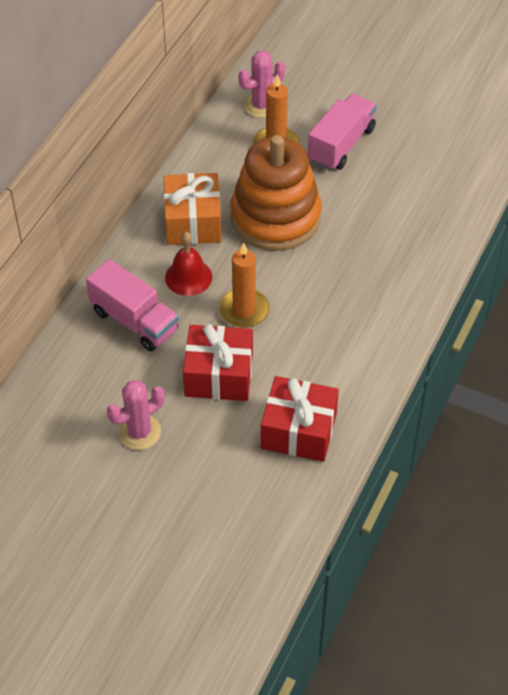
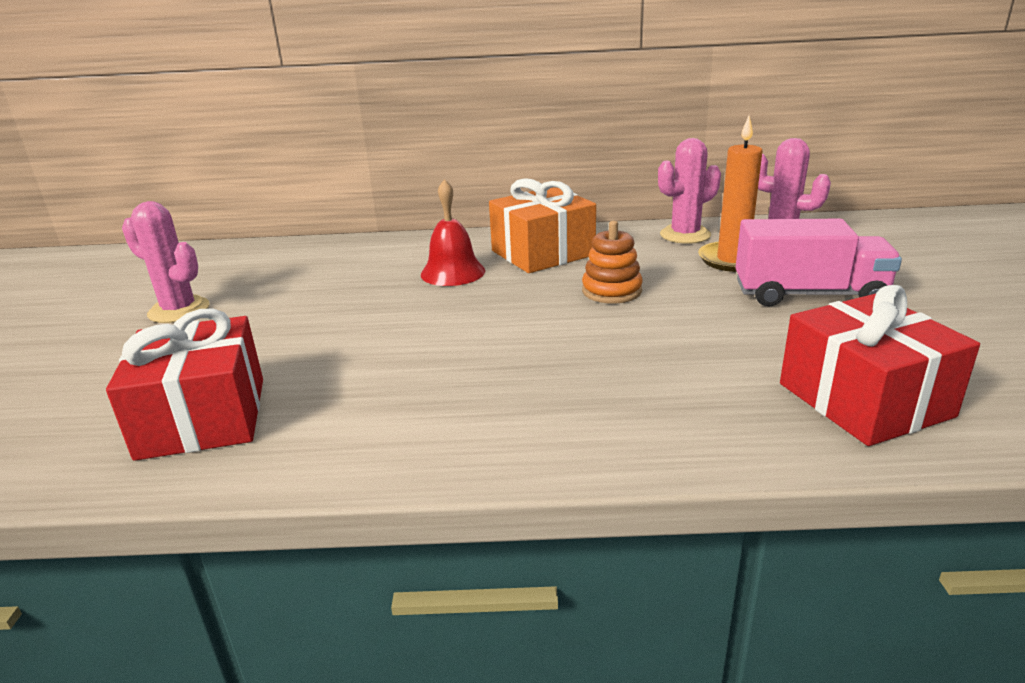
camera: 65 degrees right, 25 degrees down
(134, 320) = (360, 265): pink truck -> none
(219, 375) = (296, 330): red gift -> red gift (864, 400)
(221, 143) = (685, 235): none -> pink cactus
(244, 310) = (425, 315): orange candle -> none
(275, 217) = (611, 291): orange stacking toy -> orange stacking toy, size x0.43

